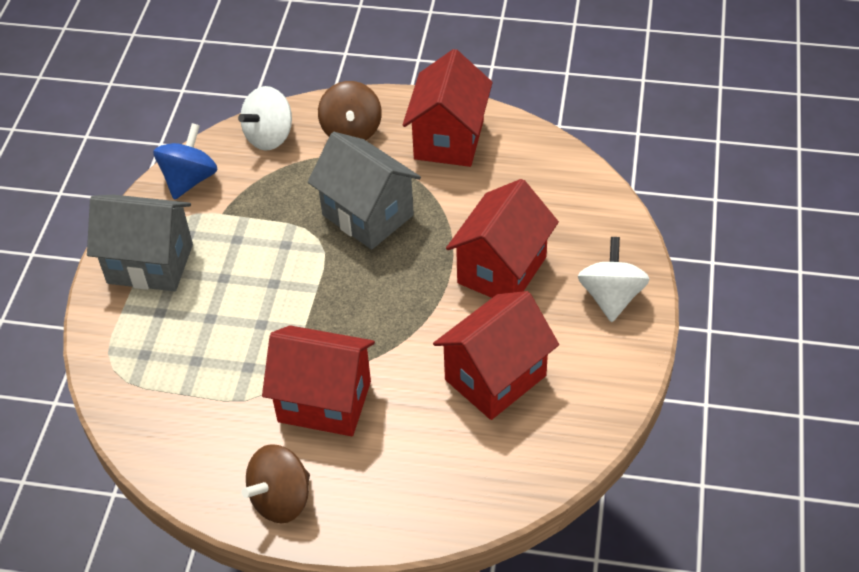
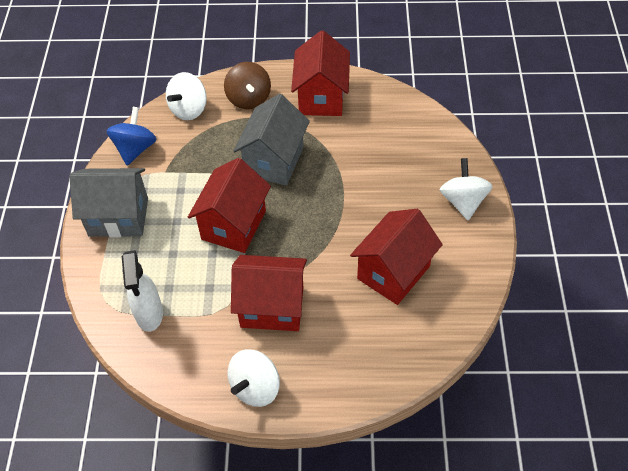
camera: 10 degrees left, 5 degrees up
(164, 391) = (149, 314): none -> white spray bottle
(281, 499) = (255, 387): brown spinning top -> white spinning top
(367, 215) = (274, 161): grey house -> grey house turned 75 degrees clockwise
(501, 270) = (380, 190): red house -> red house (233, 225)

